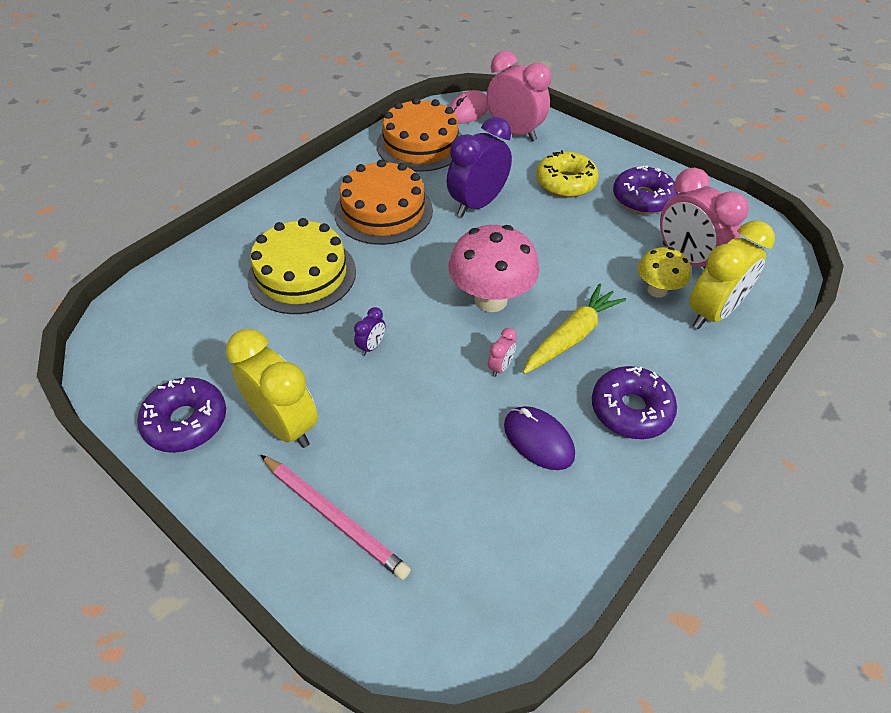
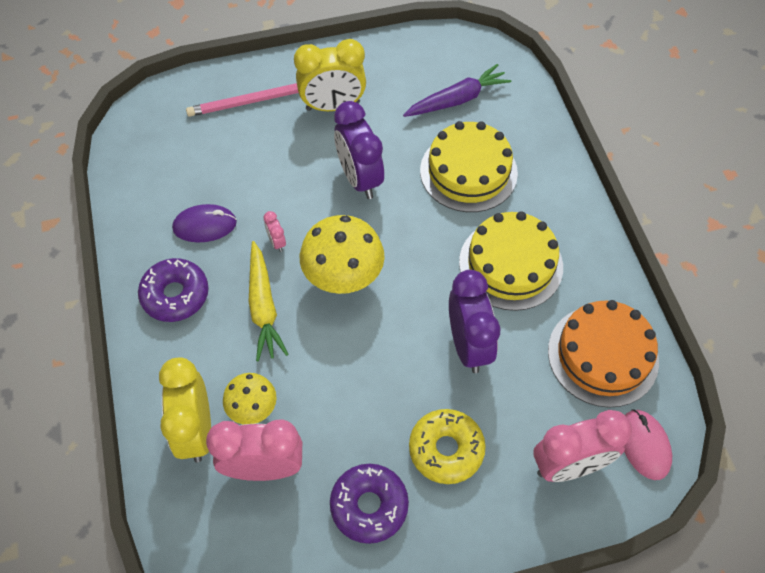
camera: 125 degrees right, 10 degrees up
(186, 422) = (375, 63): purple donut -> none
(207, 323) = (457, 100): none -> purple carrot
(371, 346) = (359, 178): purple clock -> purple clock, size x2.34
(383, 211) = (510, 264): orange cake -> yellow cake
(491, 300) = (343, 278): pink mushroom -> yellow mushroom

